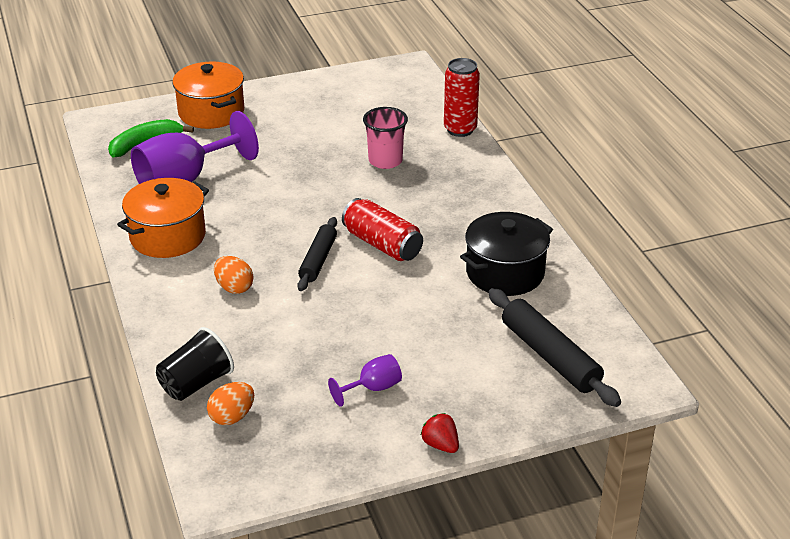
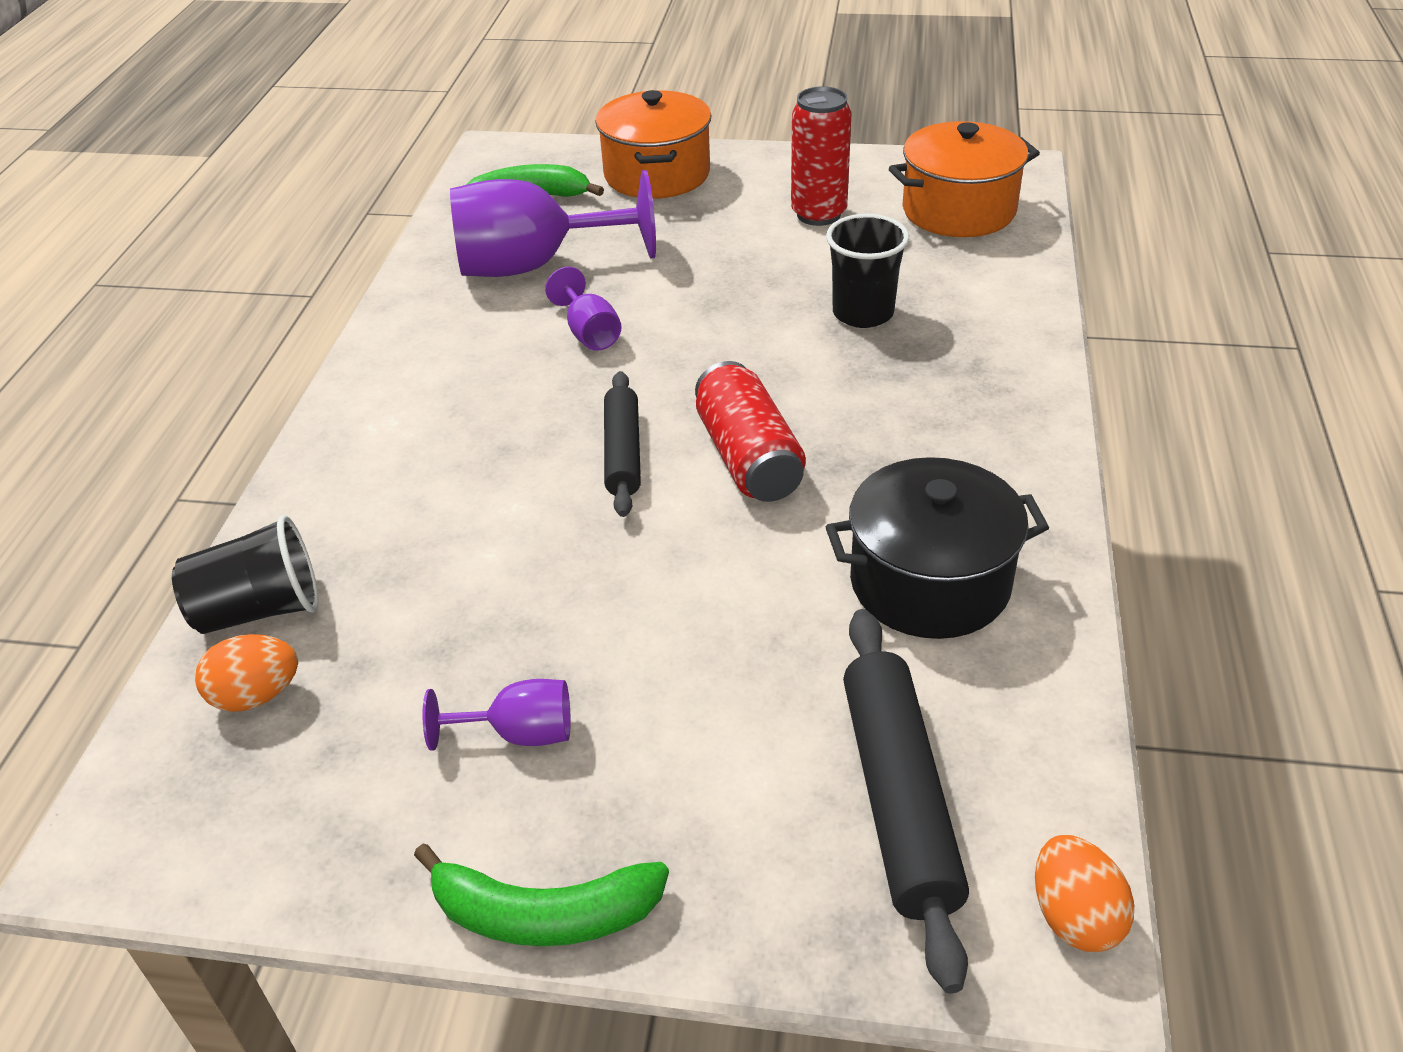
camera: 30 degrees right, 5 degrees up
(167, 236) = (437, 345): orange pot -> orange pot (958, 210)
(234, 287) = (457, 459): orange egg -> orange egg (1074, 916)
(249, 207) = (589, 333): none -> purple goblet
(318, 260) = (622, 453): black rolling pin -> black rolling pin turned 45 degrees counterclockwise
(385, 161) = (863, 313): pink cup -> black cup
(440, 445) = (544, 914): red strawberry -> green banana
(460, 129) = (1030, 292): red can -> red can (818, 214)

